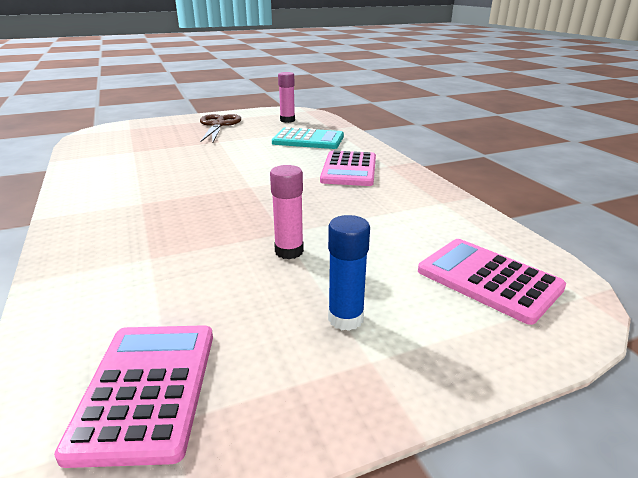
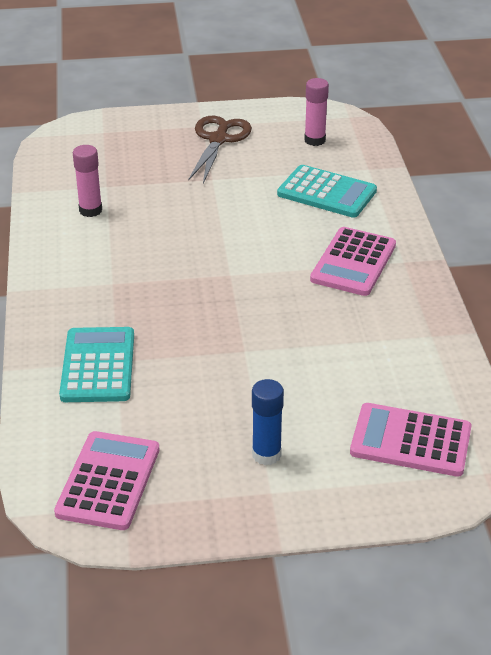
camera: 15 degrees right, 10 degrees up
(128, 264) = (98, 366): none -> turquoise calculator
(289, 251) = (243, 376): pink glue stick -> pink glue stick (90, 210)
(488, 279) = (410, 441): pink calculator -> pink calculator turned 45 degrees counterclockwise

